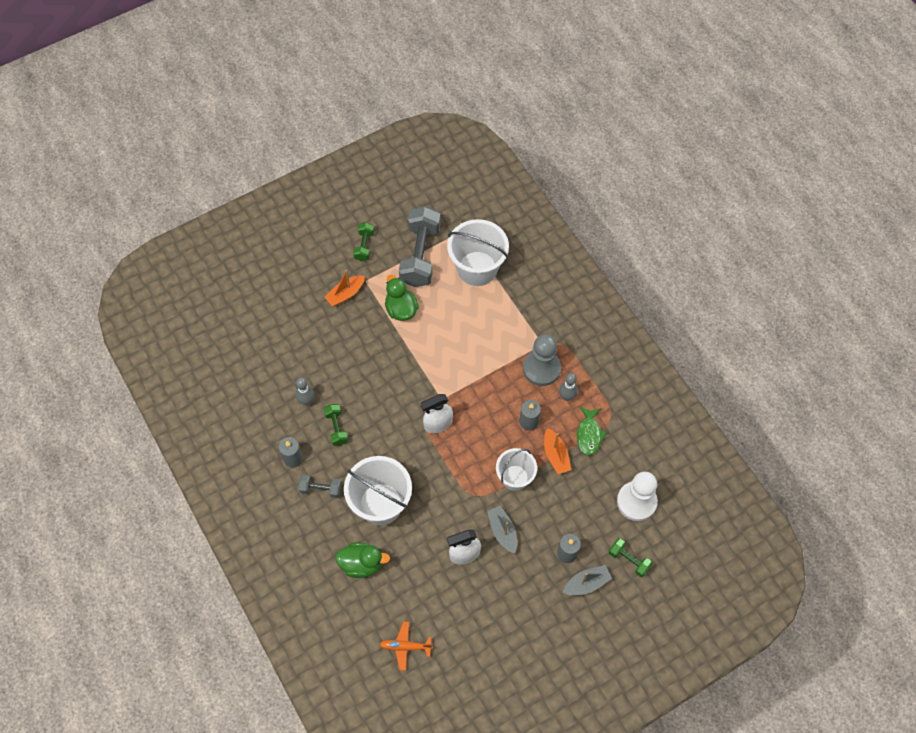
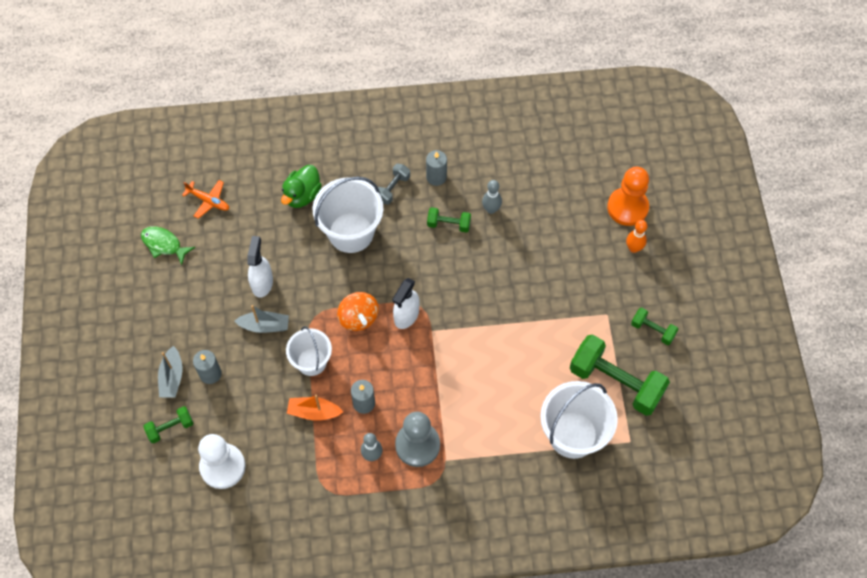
camera: 115 degrees right, 0 degrees up
(259, 300) = (627, 207): none -> orange pawn
(297, 282) = (633, 248): none -> orange bowling pin
(345, 294) = (599, 289): orange boat -> none
(401, 309) = (556, 335): green duck -> none
(405, 647) = (208, 201): orange plane -> orange plane turned 90 degrees clockwise
(420, 255) = (616, 382): grey dumbbell -> green dumbbell
(438, 424) = (406, 316): white spray bottle -> white spray bottle turned 150 degrees counterclockwise
(458, 460) = (358, 318): none -> orange spinning top
(589, 434) = (318, 456): green fish -> green fish (164, 244)

